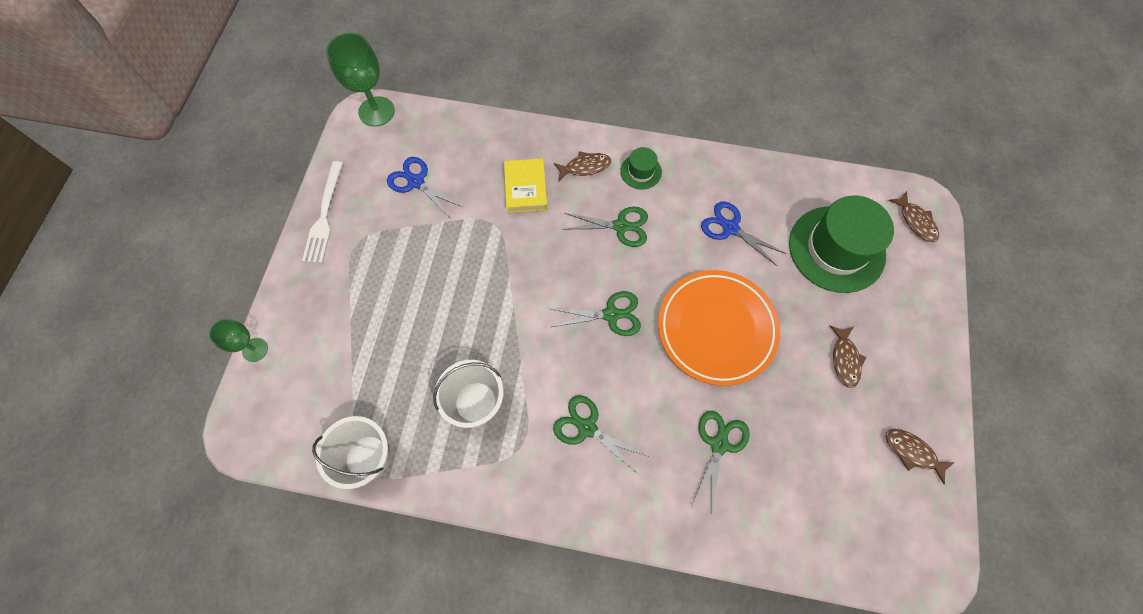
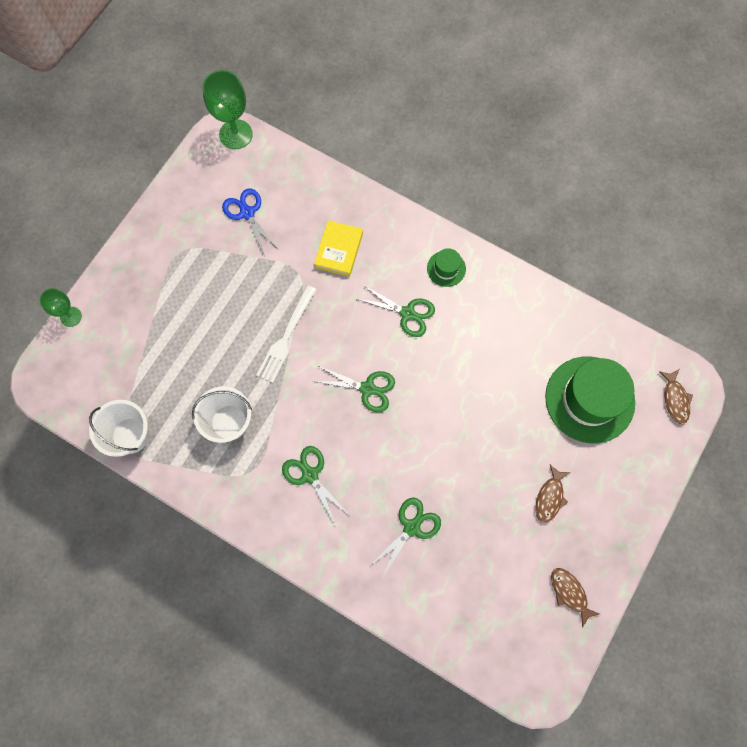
camera: 20 degrees right, 5 degrees up
(324, 216) = (160, 218): white fork -> white fork (286, 337)
(585, 167) = (398, 248): brown fish -> none
(716, 329) = (451, 432): orange plate -> none
(730, 228) = (503, 348): blue scissors -> none

